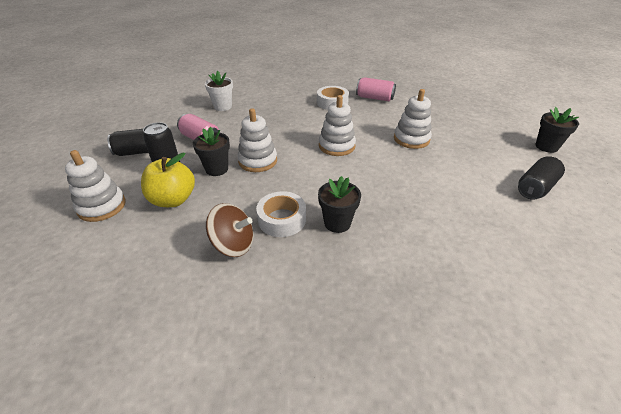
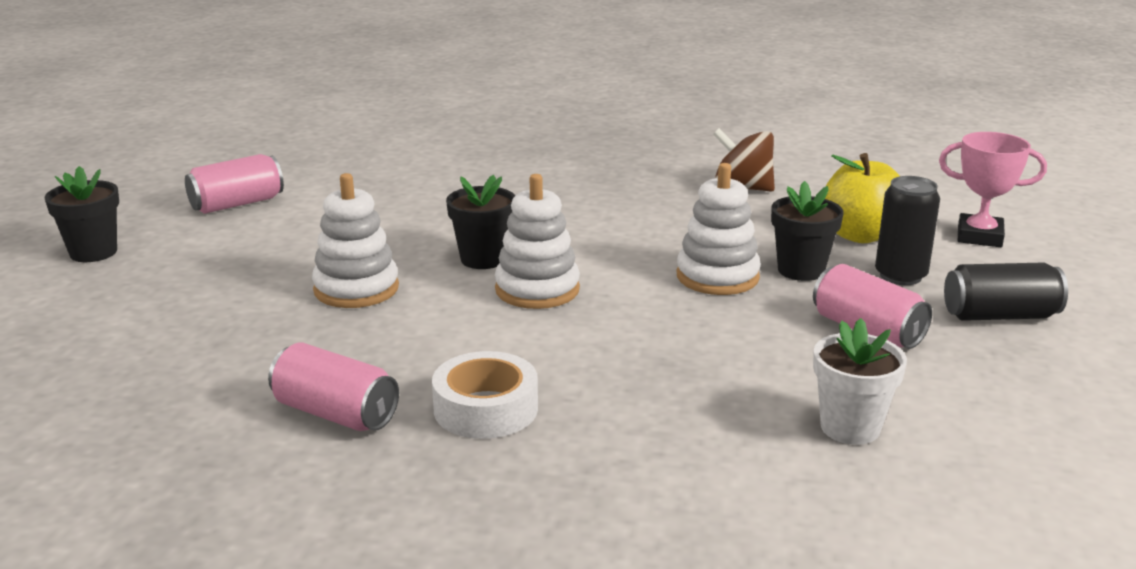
camera: 170 degrees left, 15 degrees down
(102, 206) = (979, 236): white stacking toy -> pink trophy
(282, 219) = (672, 203): white tape -> none
(337, 223) = (589, 194): black flower pot -> black flower pot (483, 259)
(535, 188) = (237, 204): black can -> pink can

